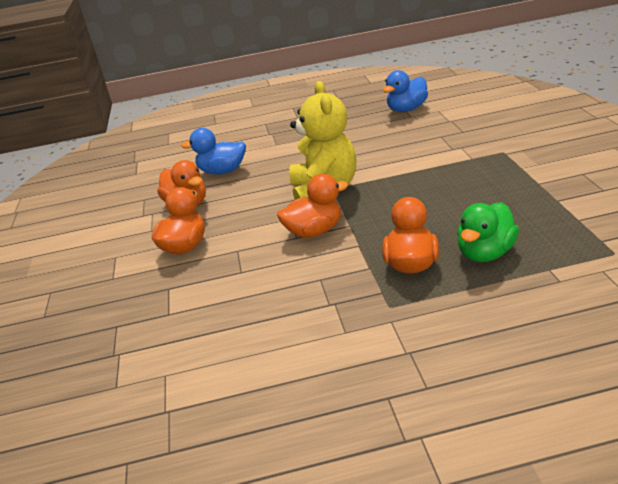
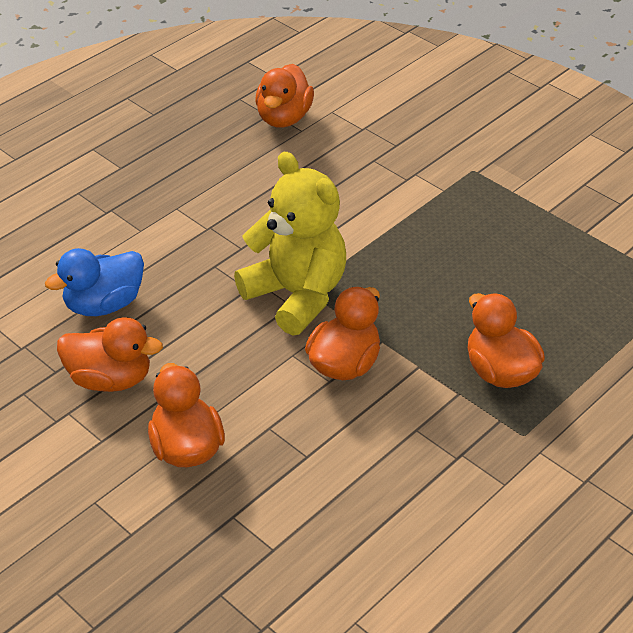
camera: 40 degrees left, 10 degrees up
(406, 109) = (284, 118): blue duck -> orange duck
(485, 253) = (566, 330): green duck -> none

